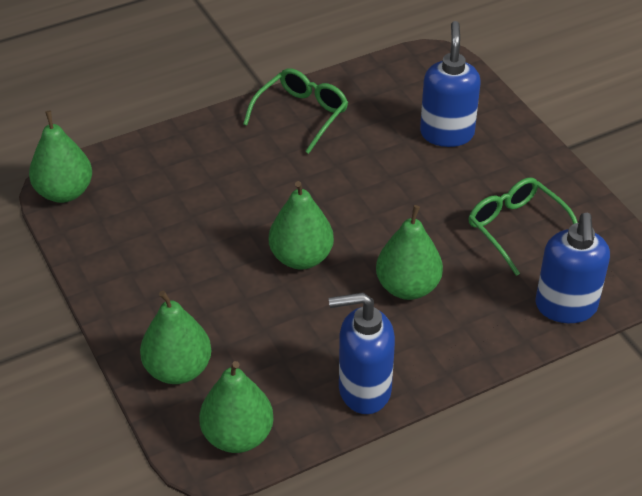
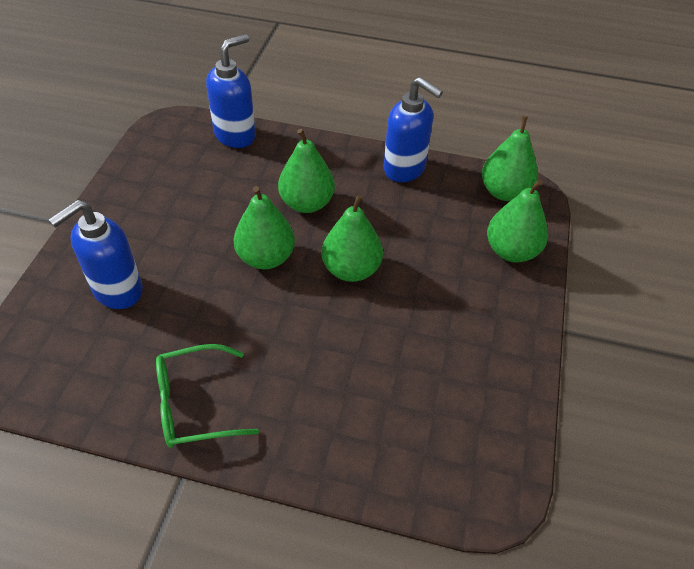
camera: 140 degrees left, 5 degrees up
(64, 192) = (495, 483): green pear -> green pear (266, 257)
(516, 228) = (189, 191): green glasses -> none

